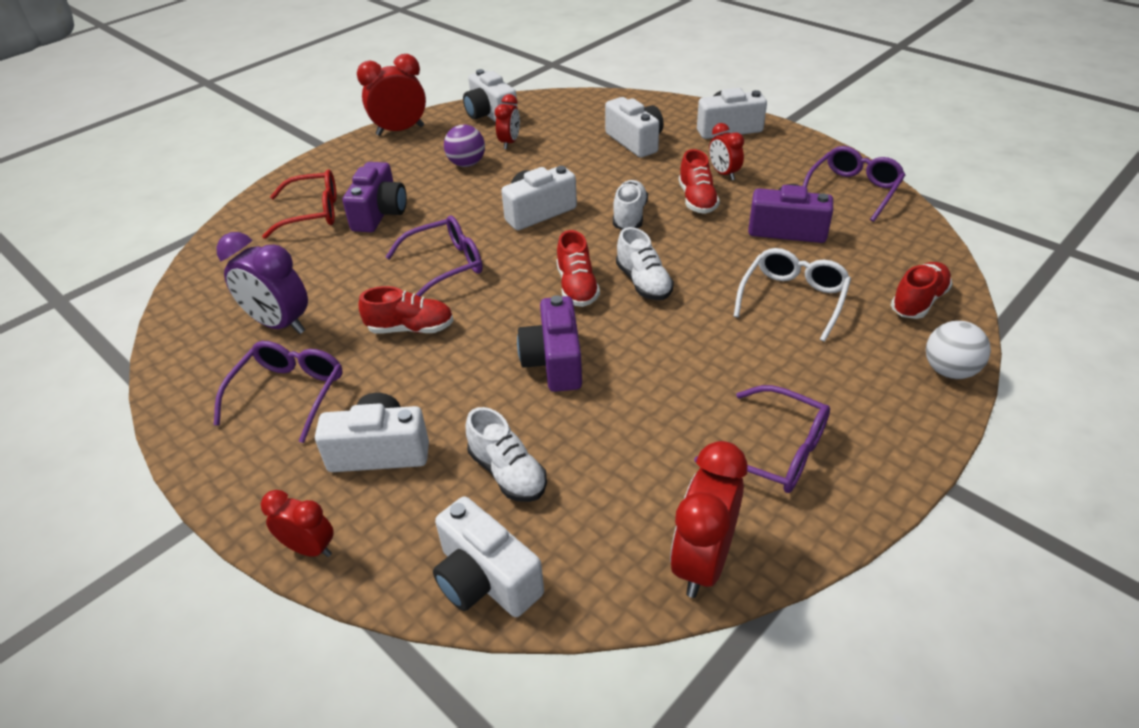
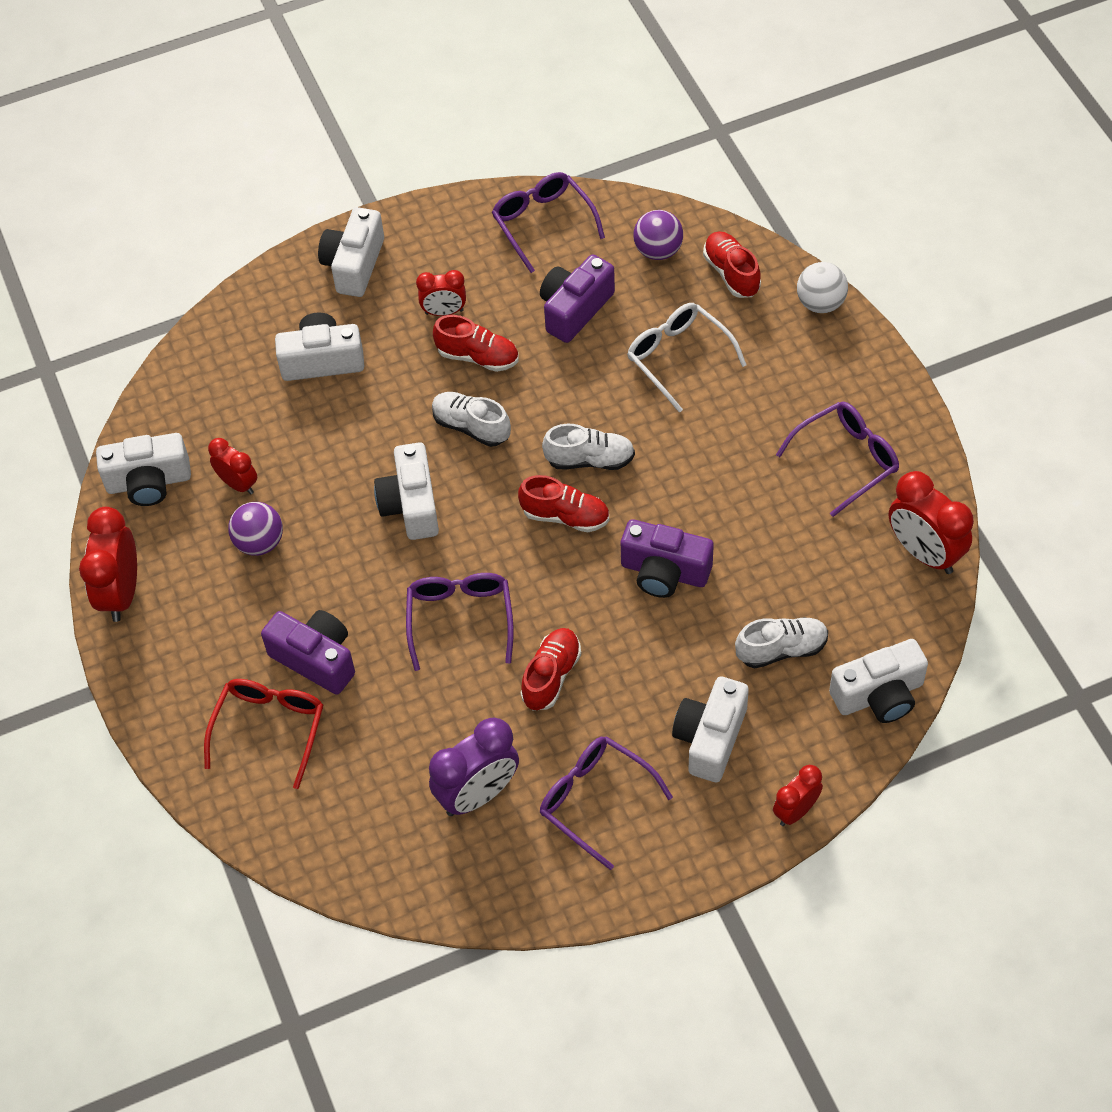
camera: 65 degrees left, 15 degrees up
(894, 253) = (658, 251): none -> purple ball

